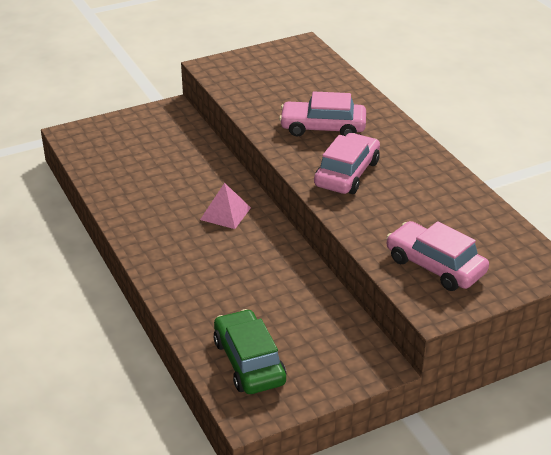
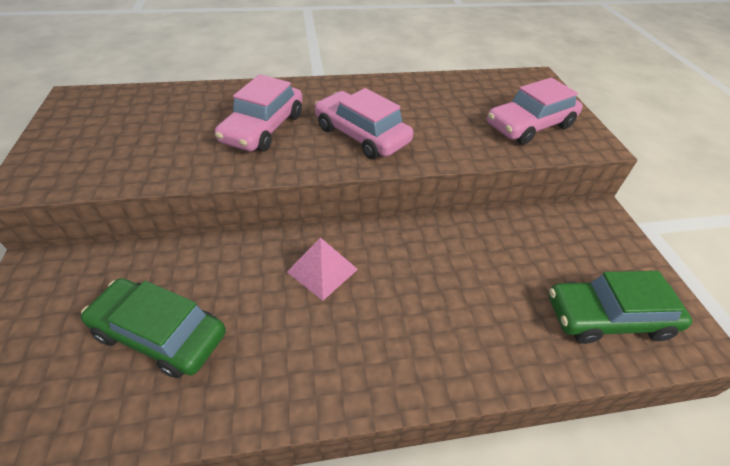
camera: 75 degrees left, 10 degrees up
(149, 167) = (160, 334): none -> green car

